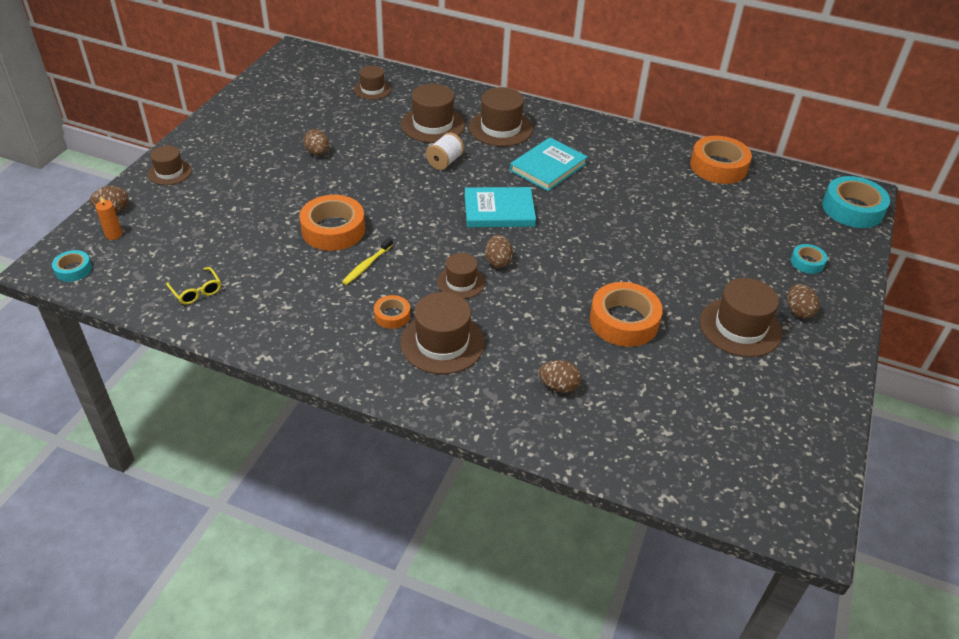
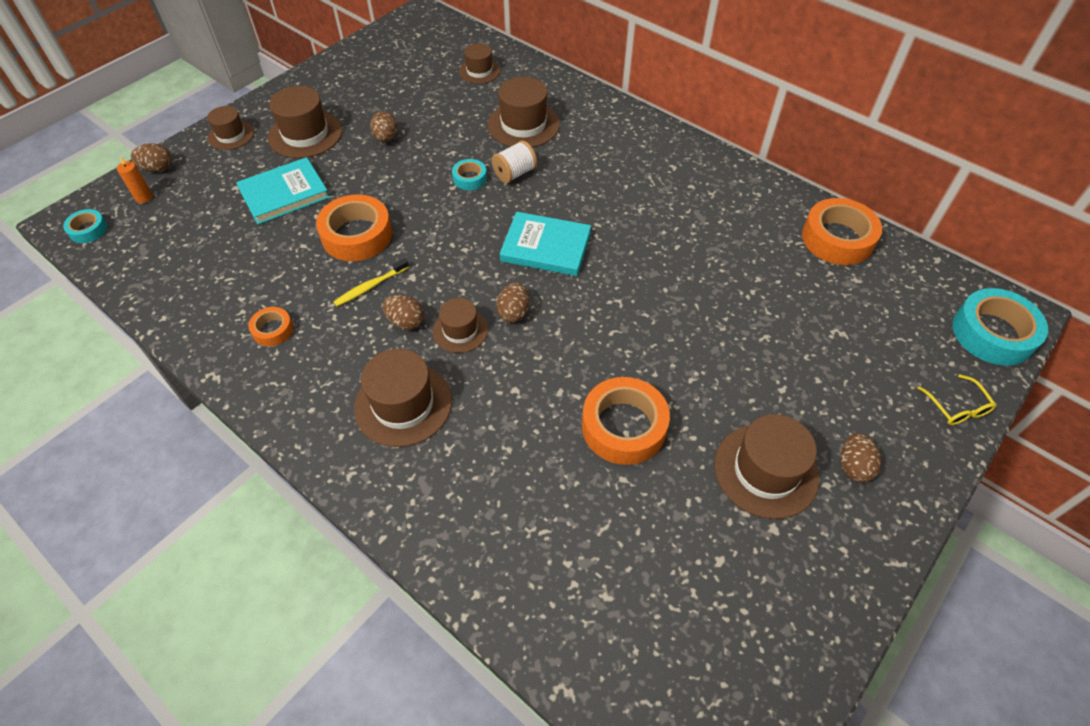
camera: 20 degrees right, 10 degrees up
(196, 291) = (187, 280): yellow glasses -> yellow glasses (957, 407)
(392, 315) = (366, 356): orange tape -> orange tape (273, 330)
(500, 128) = (596, 142): brown hat -> brown hat (305, 134)
(548, 167) = (628, 201): turquoise book -> turquoise book (284, 194)
(558, 386) = (506, 496): brown egg -> brown egg (406, 322)
(807, 262) = (896, 398): turquoise tape -> turquoise tape (470, 178)

